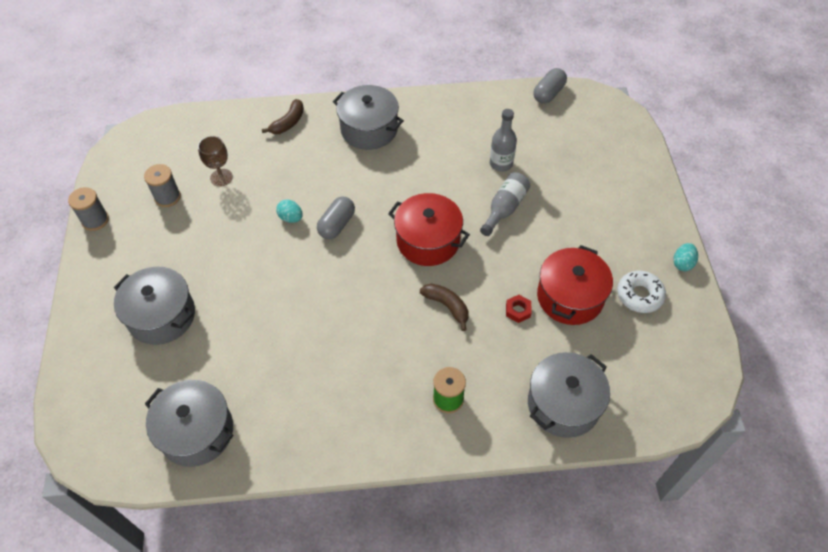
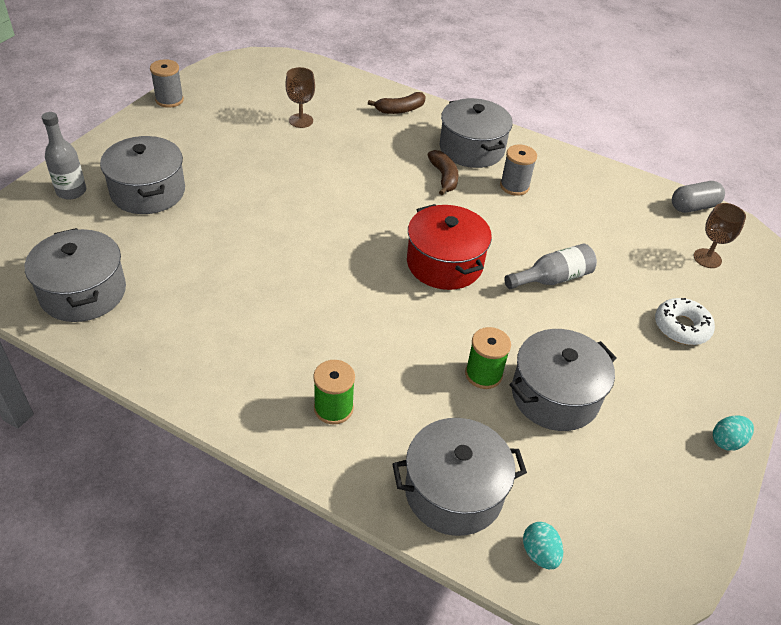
camera: 30 degrees right, 10 degrees down
(167, 197) = (242, 112): grey spool -> grey spool (514, 186)
(291, 218) = (331, 179): turquoise egg -> turquoise egg (539, 553)
(337, 225) = (368, 205): grey capsule -> none
(447, 306) = (411, 328): brown banana -> brown banana (444, 177)
(501, 164) = (584, 239): grey bottle -> grey bottle (71, 191)
(518, 310) = (483, 374): red nut -> green spool
(570, 297) = (555, 395): red pot -> grey pot
(584, 132) = (707, 258): none -> brown goblet
(639, 295) = (642, 441): white donut -> white donut (681, 327)

